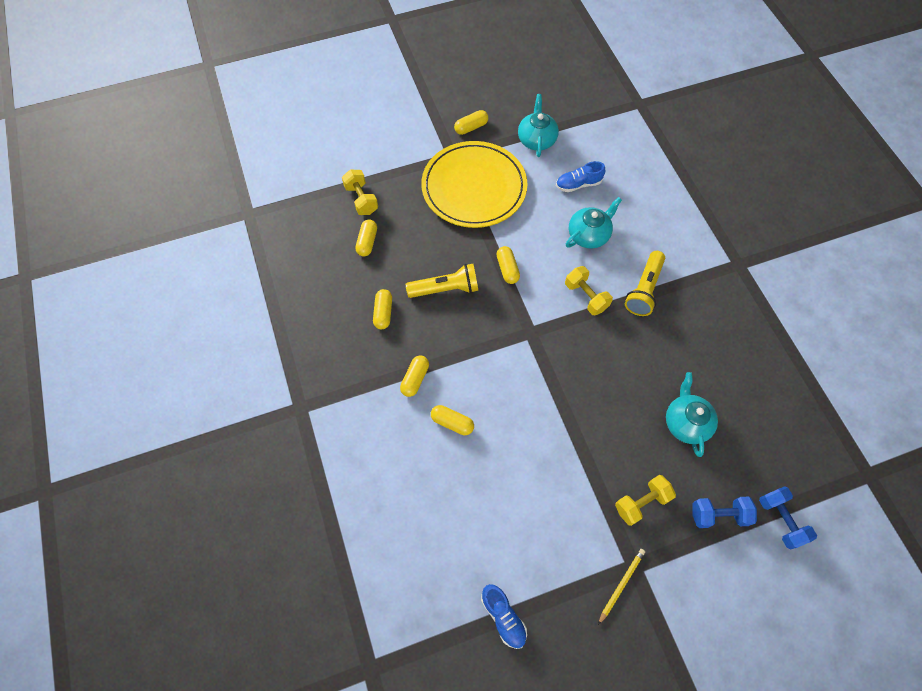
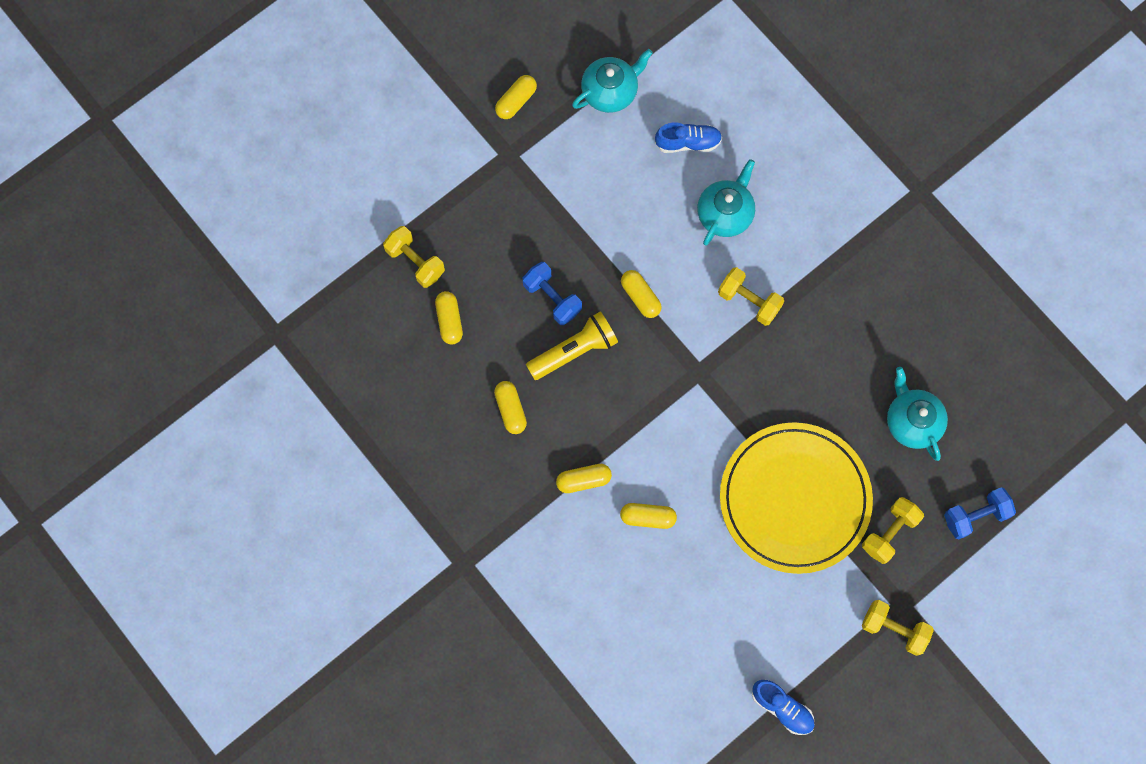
camera: 20 degrees left, 10 degrees up
(415, 379) = (583, 480): yellow capsule -> yellow capsule turned 75 degrees clockwise
(474, 187) = (555, 193): yellow plate -> yellow plate (794, 499)
(536, 140) = (610, 91): turquoise teapot -> turquoise teapot turned 75 degrees clockwise
(578, 184) = (688, 142): blue shoe -> blue shoe turned 150 degrees counterclockwise
(621, 584) = (894, 629): yellow pencil -> yellow dumbbell
(643, 289) = (815, 267): yellow flashlight -> none
(780, 520) = (1042, 497): blue dumbbell -> blue dumbbell (552, 298)

